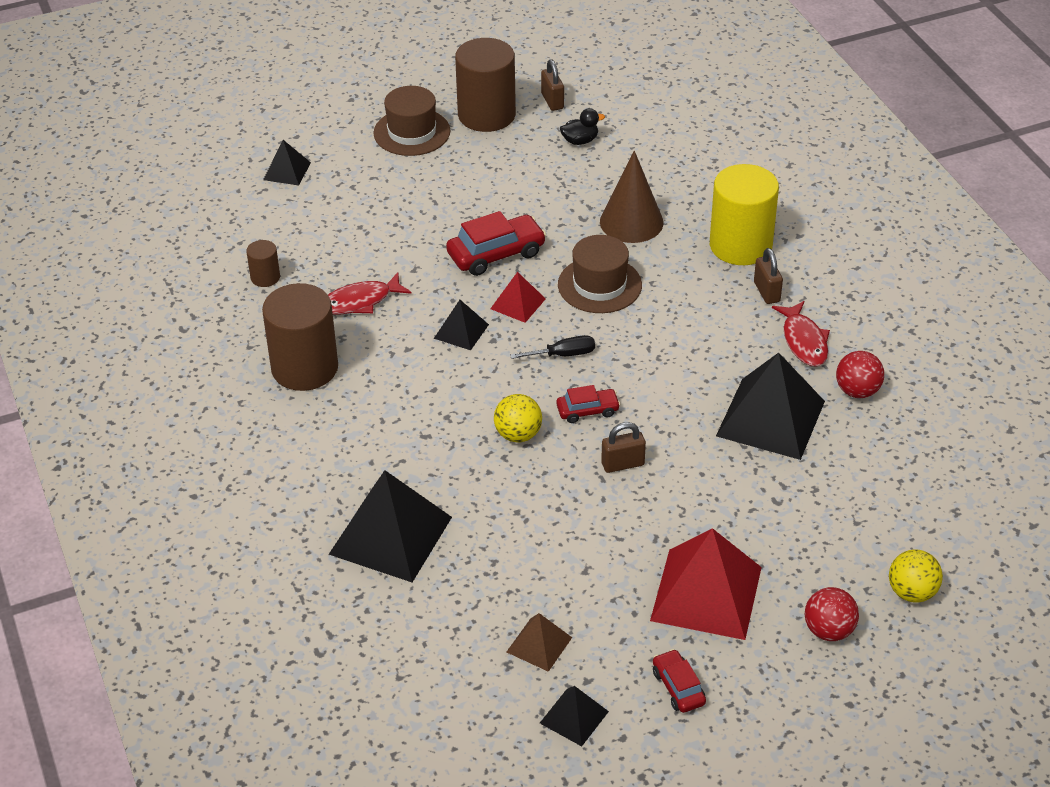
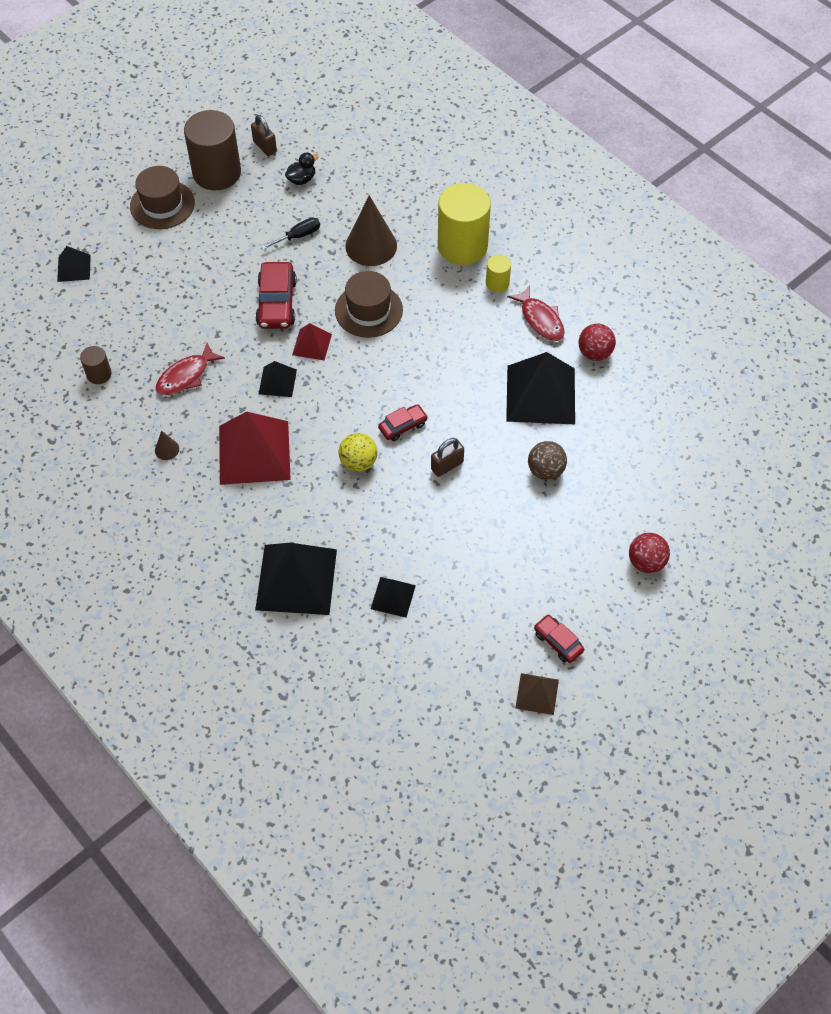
camera: 20 degrees left, 15 degrees up
(304, 368) = (167, 449): brown cylinder -> brown cone
(496, 254) = (277, 303): red car -> red car turned 135 degrees clockwise
(539, 644) = (444, 638): brown pyramid -> brown pyramid (537, 694)
(563, 355) = (365, 381): black screwdriver -> black screwdriver (298, 236)
(574, 717) = (493, 690): black pyramid -> black pyramid (393, 597)
(706, 593) = (549, 558): red pyramid -> red pyramid (254, 452)
(742, 499) = (545, 470): none -> brown ball
(766, 292) = (497, 283): brown padlock -> yellow cylinder
(912, 592) = (692, 513): yellow ball -> none

